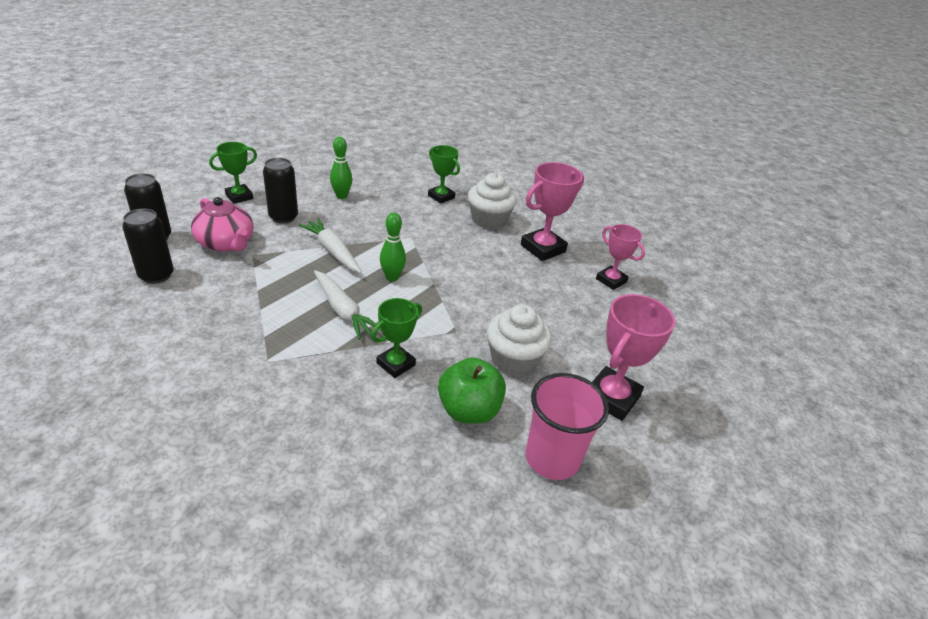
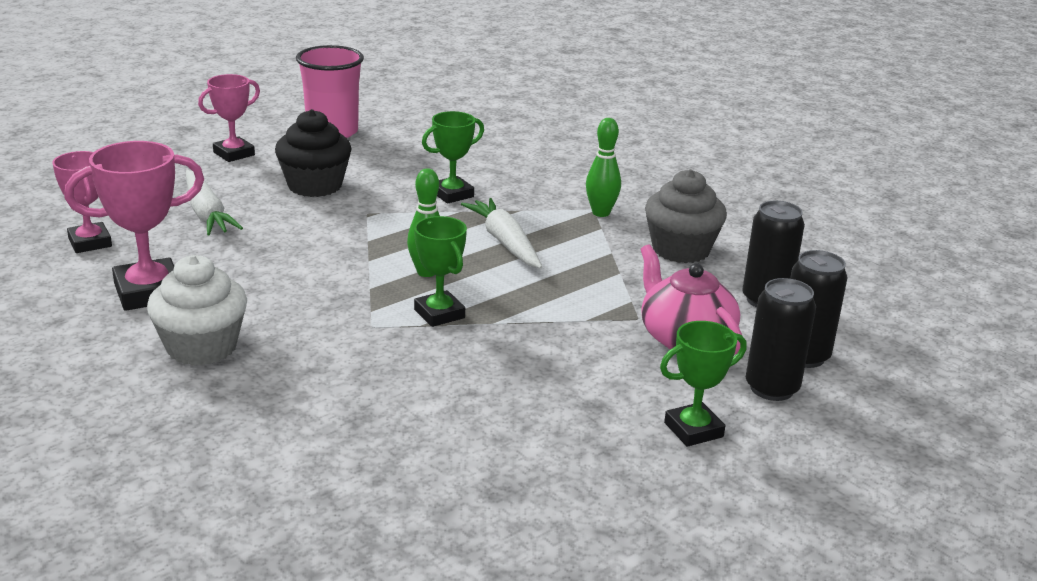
camera: 165 degrees left, 10 degrees down
(202, 318) = (681, 249): none -> grey cupcake
(283, 217) = (598, 378): black can -> black can (771, 388)
(332, 251) = (511, 313): white carrot -> white carrot (206, 213)
(341, 196) = (482, 419): green bowling pin -> green bowling pin (601, 213)
(441, 197) = (264, 405): green trophy -> green trophy (439, 314)
(469, 410) = (390, 160): green apple -> none
(514, 359) = (315, 186): white cupcake -> black cupcake
(611, 397) = (234, 154): pink trophy -> pink trophy, size x0.65

